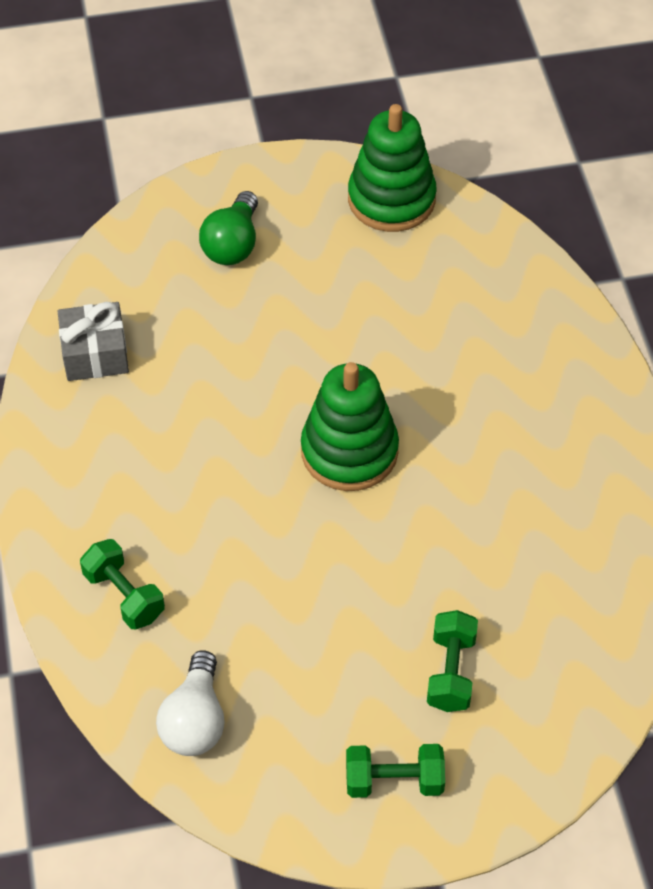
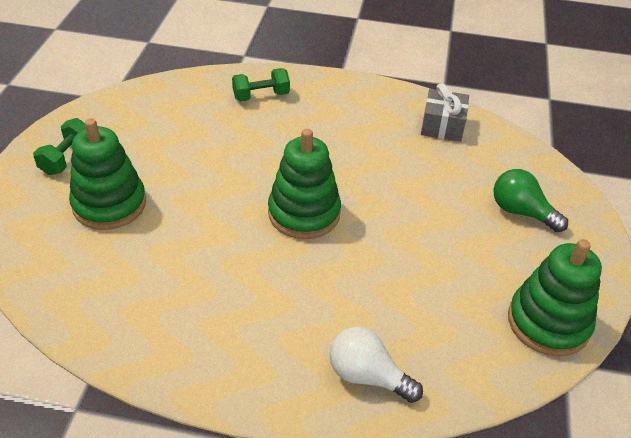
camera: 110 degrees right, 10 degrees down
(195, 720) = (167, 100): white light bulb -> white light bulb (367, 376)
(451, 672) = (109, 204): green dumbbell -> green stacking toy

